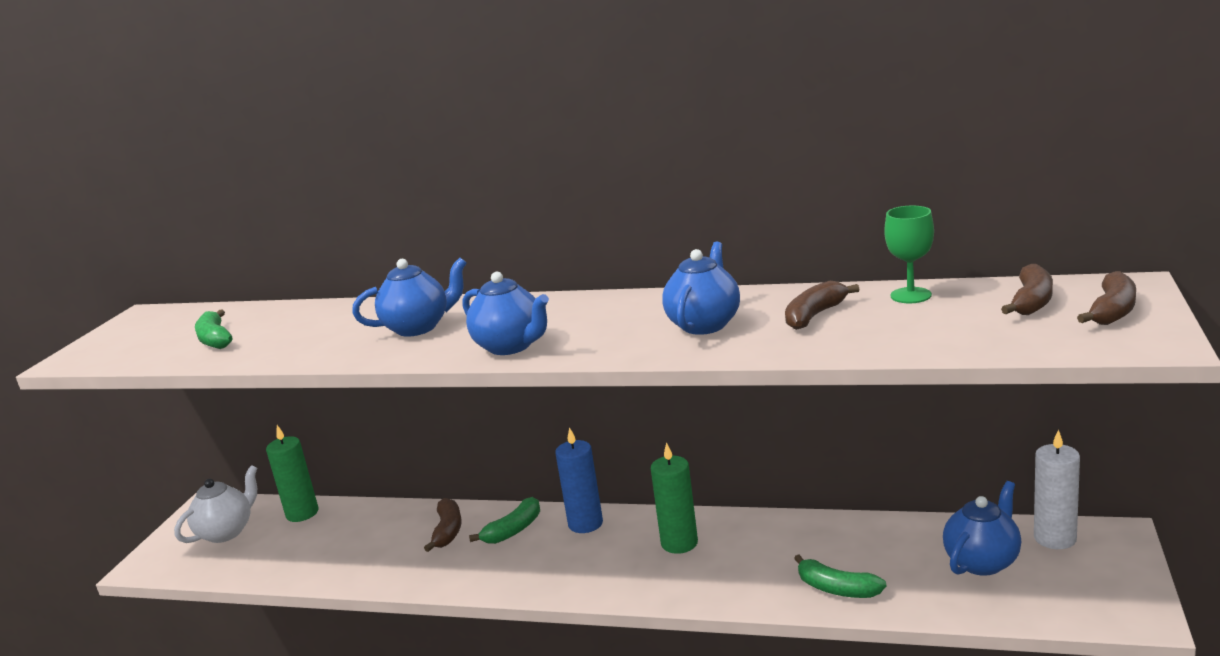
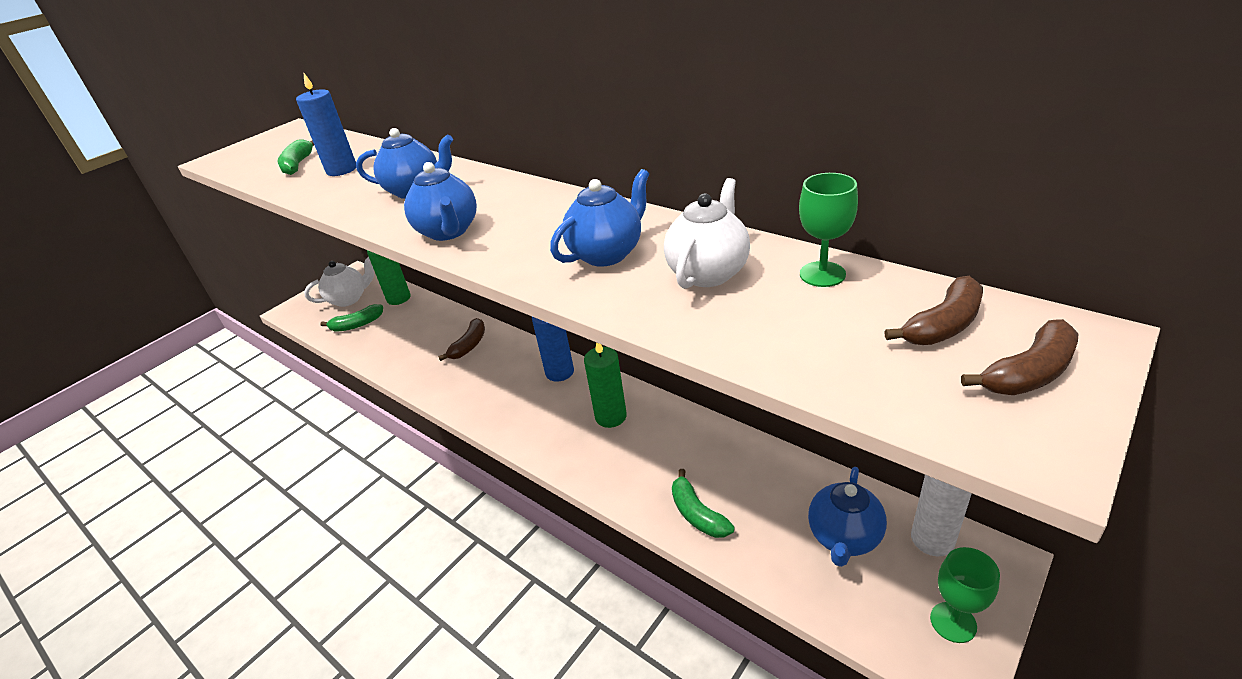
camera: 25 degrees right, 15 degrees up
(288, 332) = (341, 170): none -> blue candle
(513, 530) = (509, 360): green banana -> green banana (357, 325)
(815, 315) = (708, 273): brown banana -> white teapot
(982, 562) = (843, 538): blue teapot -> blue teapot turned 135 degrees clockwise
(1112, 586) = (953, 622): none -> green goblet

